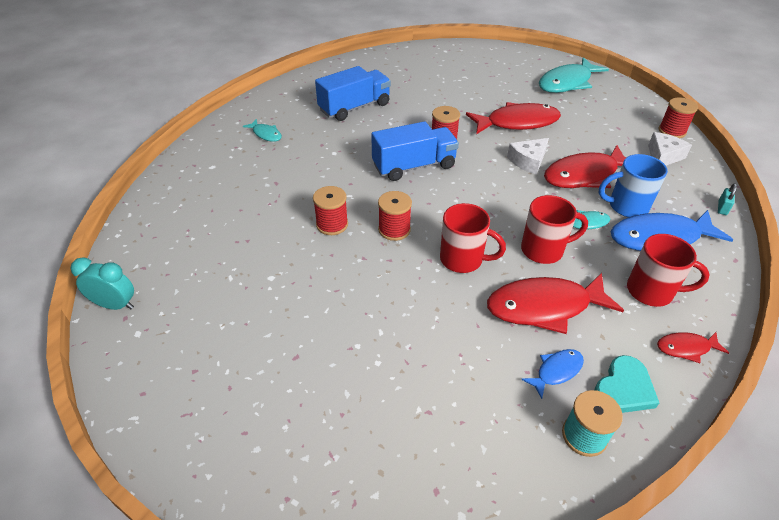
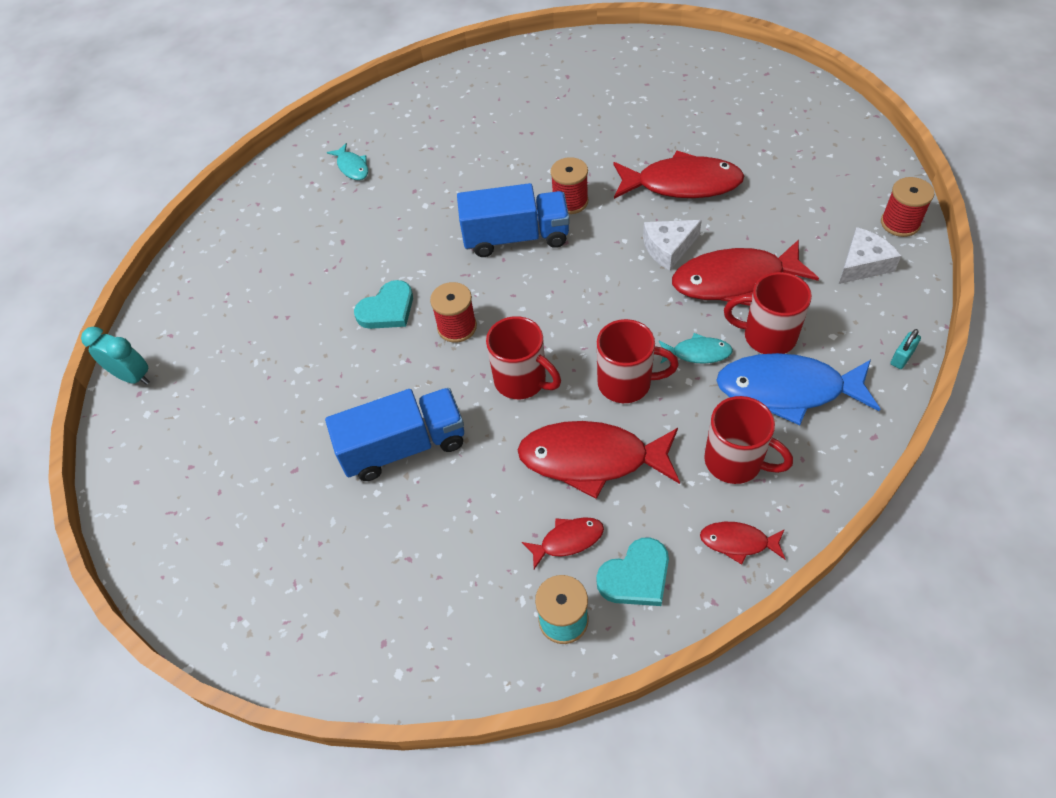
camera: 20 degrees right, 10 degrees up
(332, 224) = (387, 309): red spool -> turquoise heart
(354, 107) = (475, 136): blue truck -> blue truck (404, 447)
(556, 371) = (568, 540): blue fish -> red fish
(567, 83) = (787, 122): turquoise fish -> none
(626, 206) = (767, 336): blue mug -> red mug

